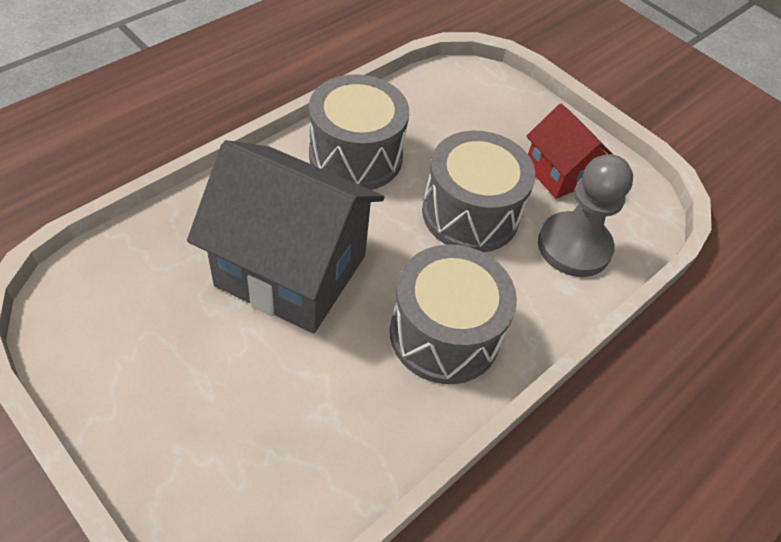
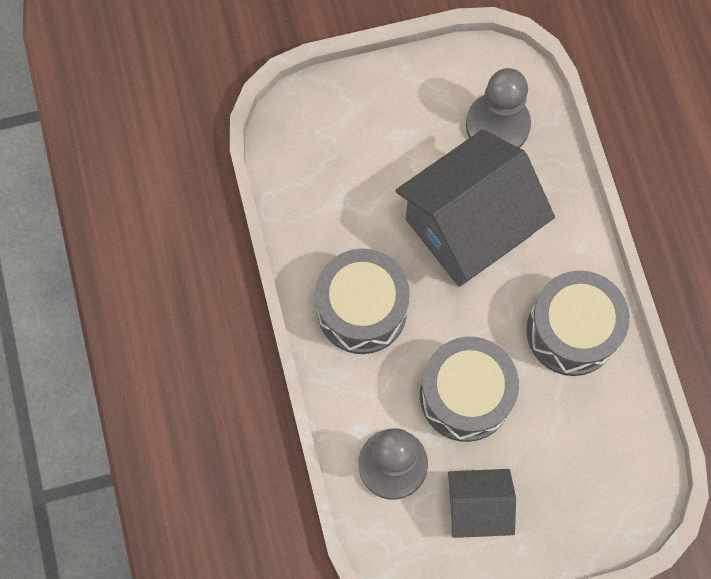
camera: 125 degrees right, 20 degrees up
(148, 286) = (497, 125): none -> grey pawn
(559, 173) = (477, 507): red house -> grey house

